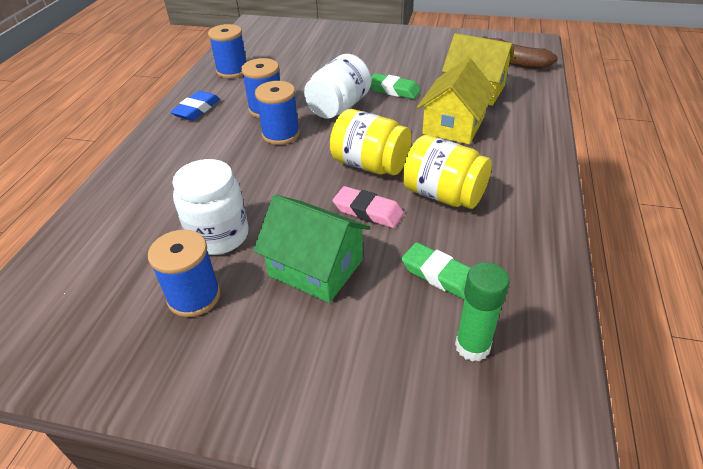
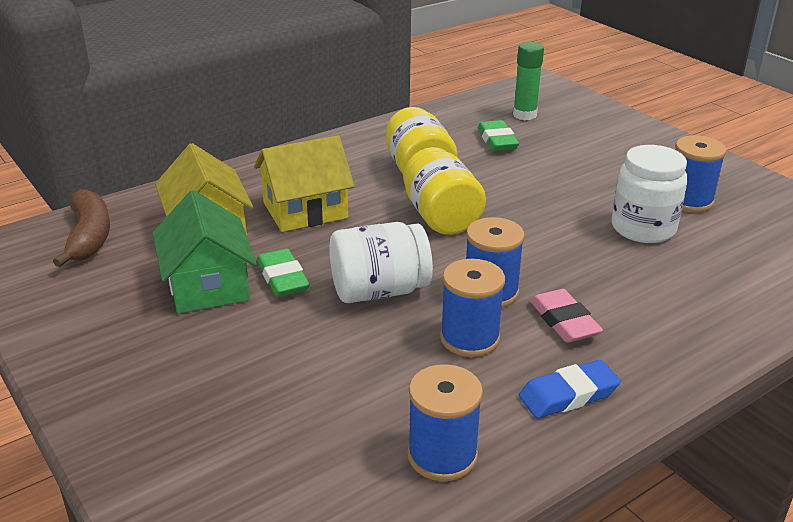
camera: 140 degrees left, 10 degrees down
(316, 267) = (579, 177): green house -> green house (208, 285)
(368, 211) = (495, 188): pink eraser -> pink eraser (564, 321)

